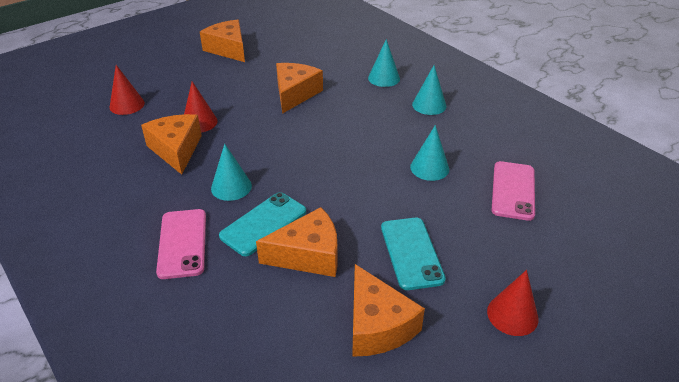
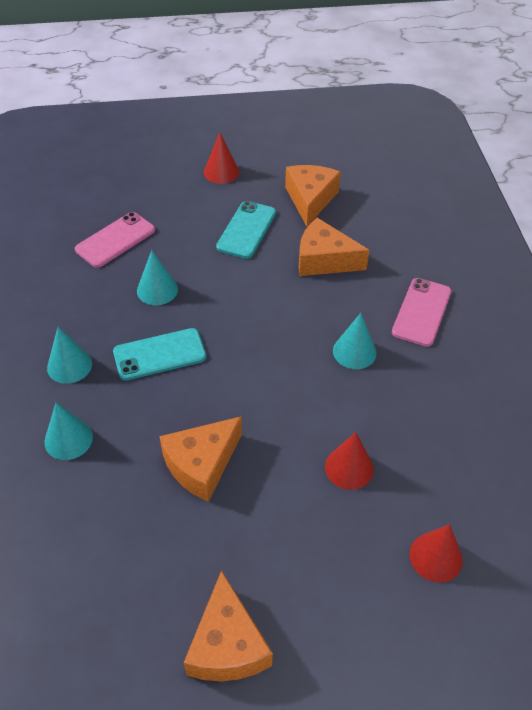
camera: 150 degrees left, 10 degrees up
(176, 150) = (393, 431): orange cheese -> none
(263, 224) = (344, 300): turquoise phone -> turquoise phone (159, 354)

